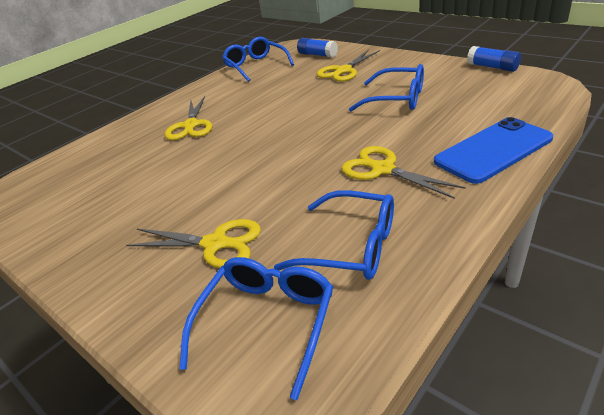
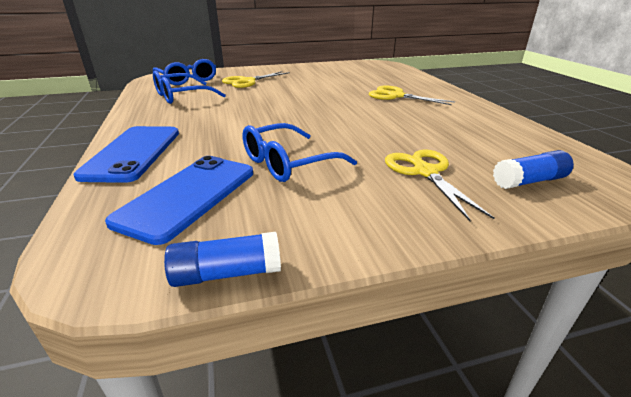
camera: 120 degrees right, 5 degrees down
(255, 66) = (528, 140): blue glasses -> none
(383, 169) = (210, 119): yellow scissors -> none
(479, 100) = (188, 196): none -> blue phone

